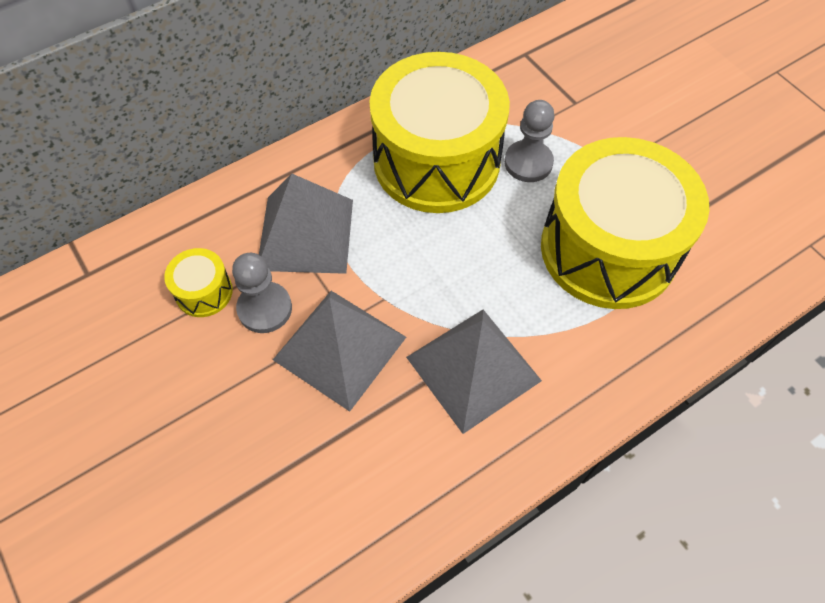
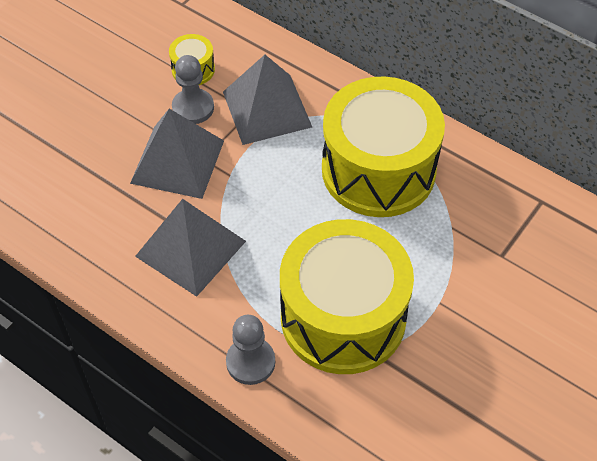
camera: 70 degrees right, 5 degrees down
(528, 163) = (410, 235): grey pawn -> grey pawn (250, 362)

